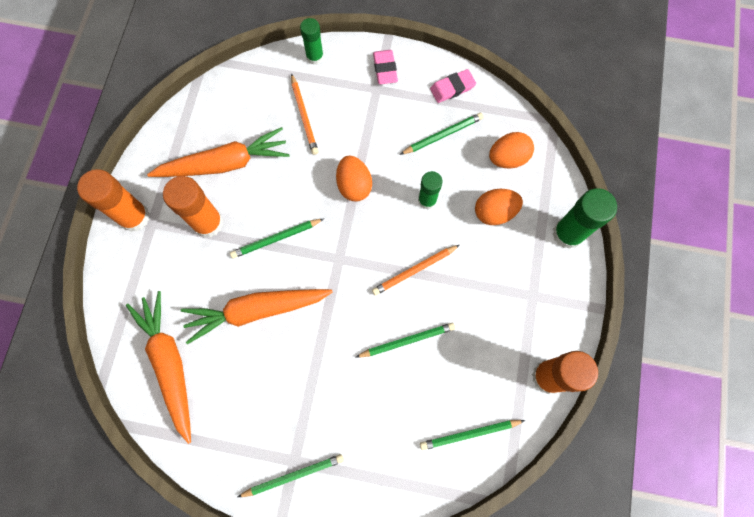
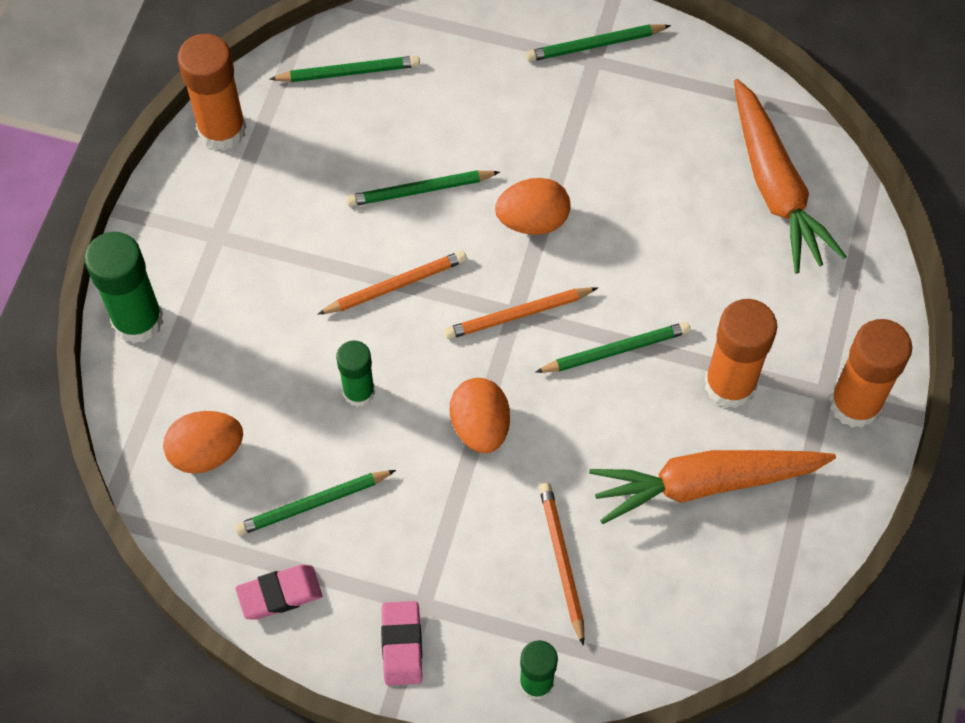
camera: 175 degrees left, 10 degrees down
(257, 311) = (646, 247): orange carrot -> none
(337, 257) = (518, 315): none -> orange pencil
(494, 212) = (250, 363): orange egg -> orange egg (532, 221)

